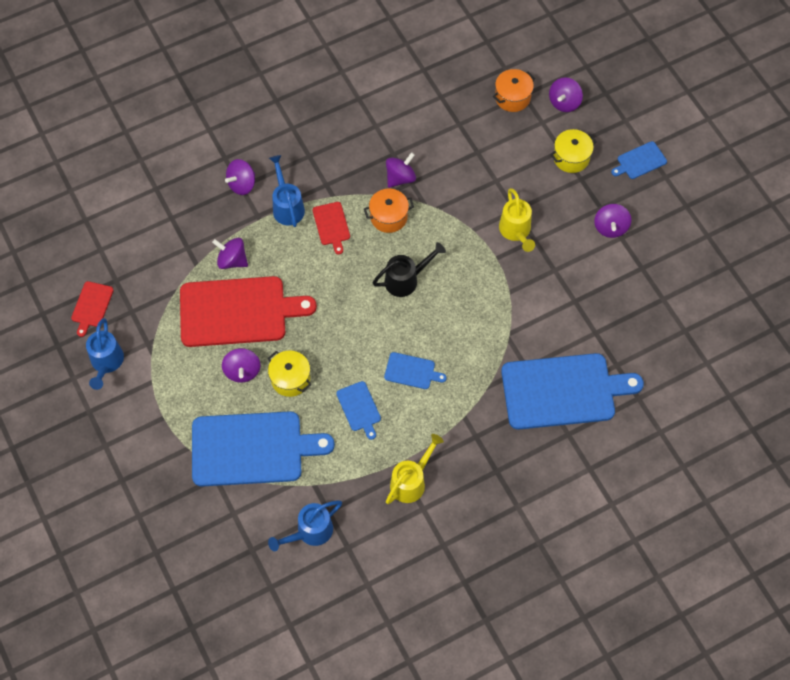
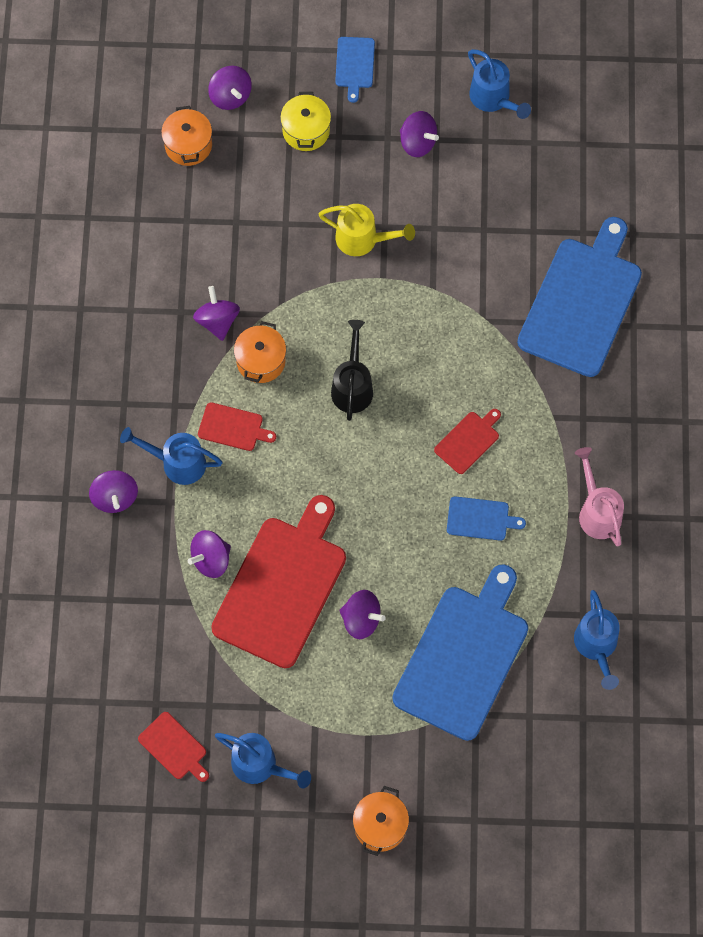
camera: 60 degrees left, 5 degrees up
(103, 458) = (380, 825): none -> orange pot
(290, 379) = (402, 573): yellow pot -> none
(411, 481) = (597, 512): yellow watering can -> pink watering can
(412, 371) = (468, 441): blue cutting board -> red cutting board
(677, 257) = (493, 99): none -> blue watering can

